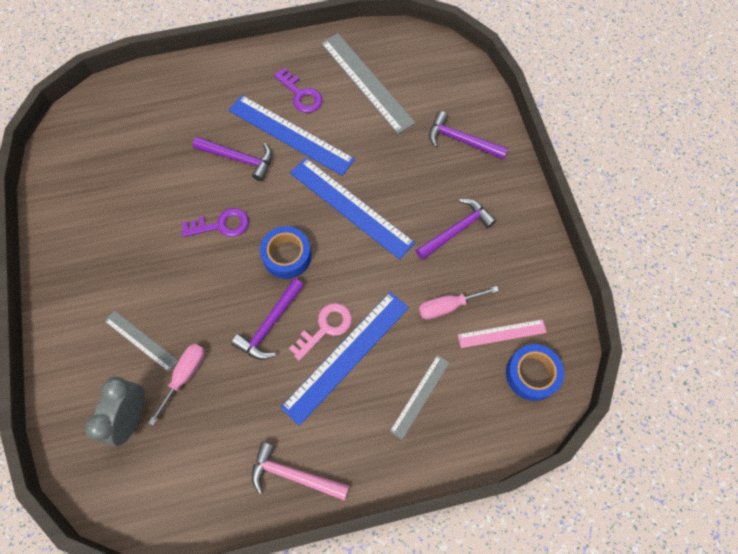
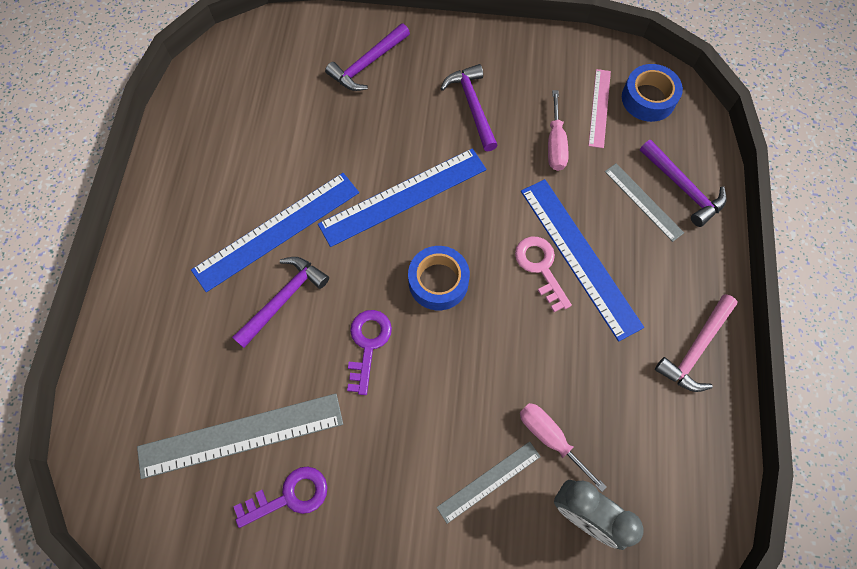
camera: 70 degrees left, 0 degrees up
(270, 325) = (518, 325): purple hammer -> purple hammer (683, 188)
(301, 95) = (226, 202): purple key -> purple key (290, 496)
(367, 82) = (245, 128): grey ruler -> grey ruler (241, 435)

